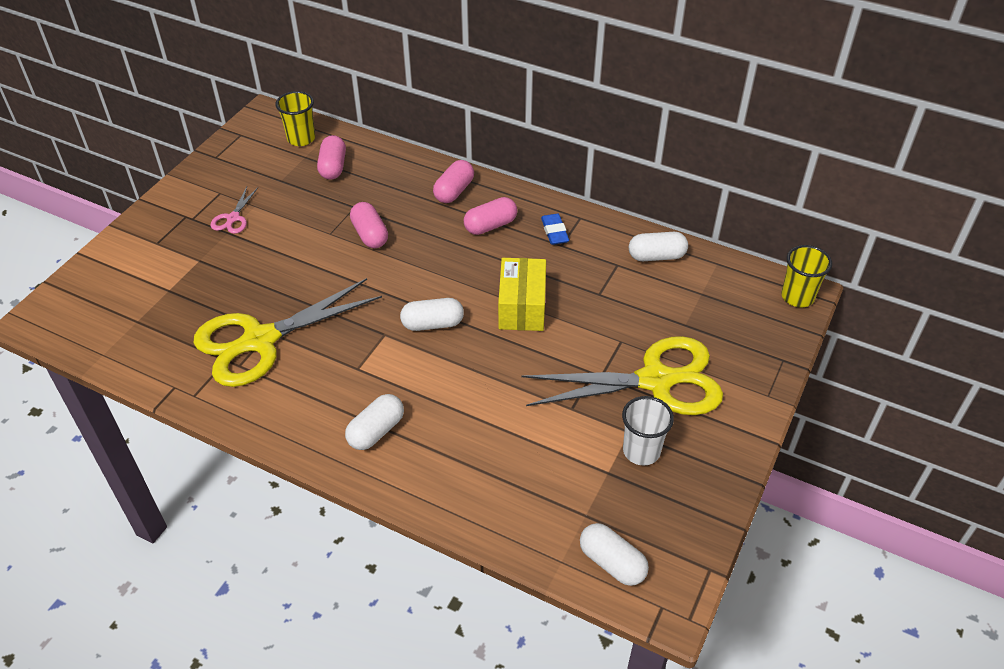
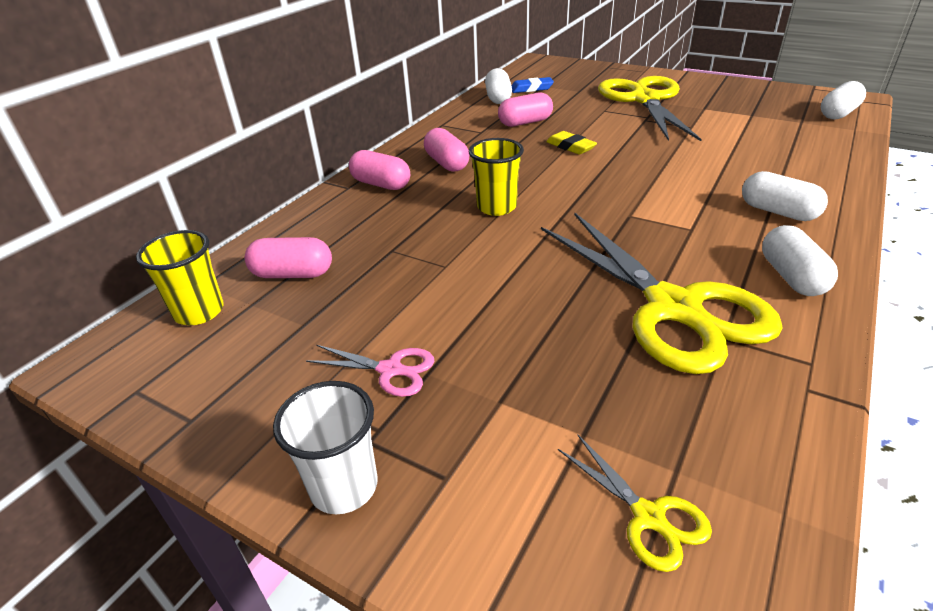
camera: 85 degrees left, 10 degrees down
(115, 307) = (648, 516): none -> yellow scissors
(370, 235) = (452, 234): pink capsule -> pink capsule (525, 122)
(432, 324) = (605, 188): white capsule -> white capsule (791, 277)
(522, 307) = (570, 147): yellow box -> yellow eraser
(554, 232) = (461, 134): blue eraser -> blue eraser (531, 89)
(641, 451) = (722, 104): white cup -> white cup (344, 486)
(797, 297) = (542, 61): yellow cup -> yellow cup (496, 207)

